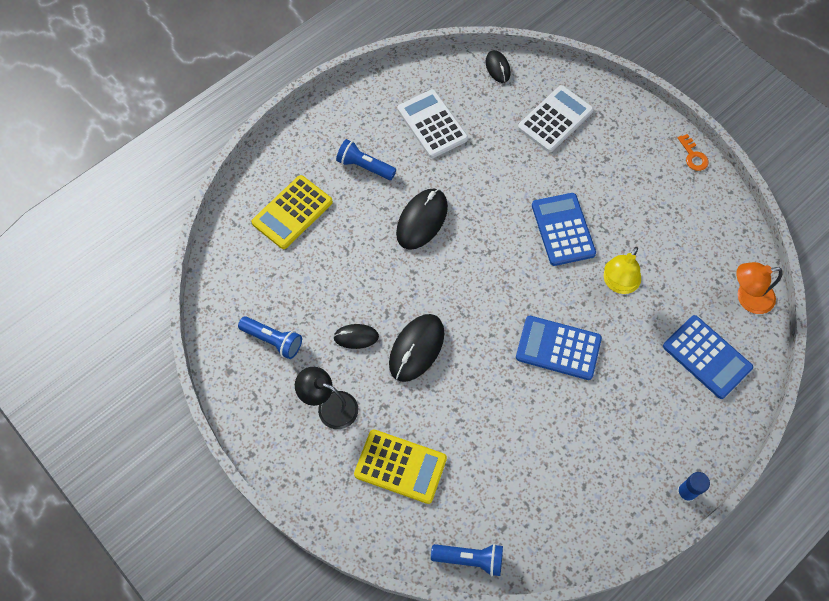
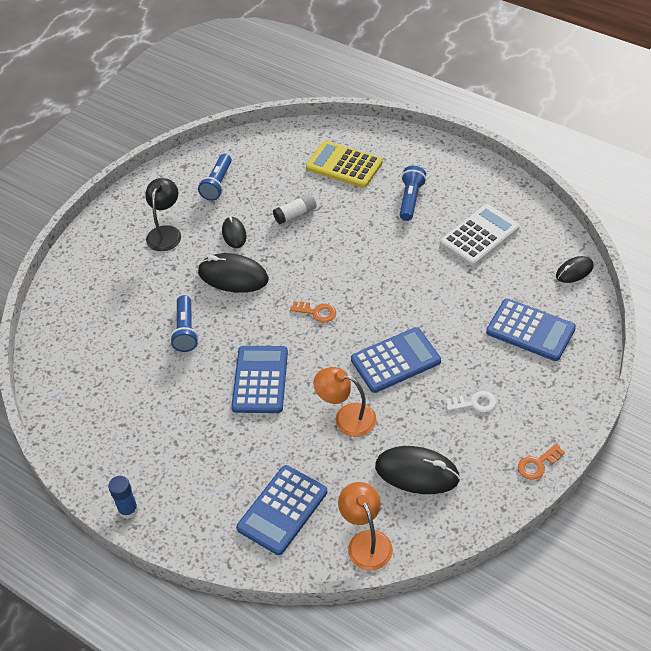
camera: 80 degrees right, 15 degrees down
(348, 273) = (295, 214): none -> white glue stick
(400, 466) = (120, 289): yellow calculator -> none
(422, 220) = (367, 251): black mouse -> black mouse (417, 472)
(470, 559) = (44, 353): blue flashlight -> blue flashlight (186, 331)
(487, 281) = (317, 312): none -> orange key
(555, 119) = (530, 330): white calculator -> blue calculator
(618, 284) = (346, 417): yellow lamp -> orange lamp
(623, 182) = (474, 403): none -> white key

